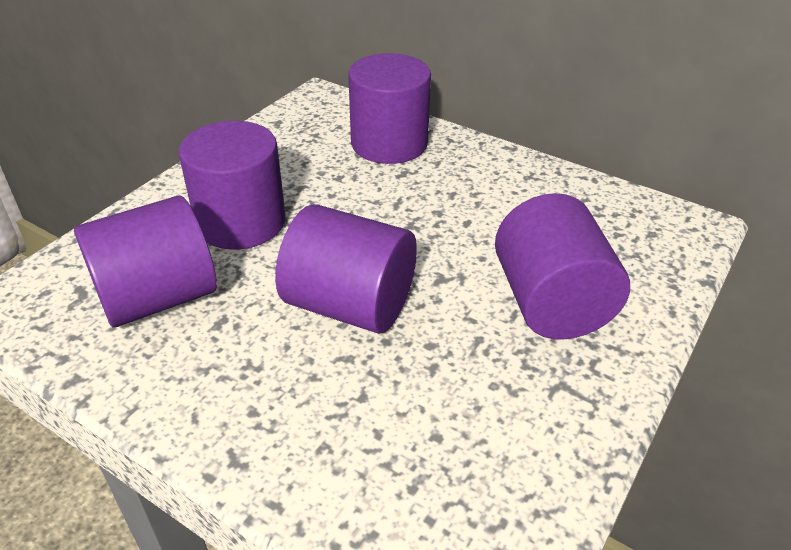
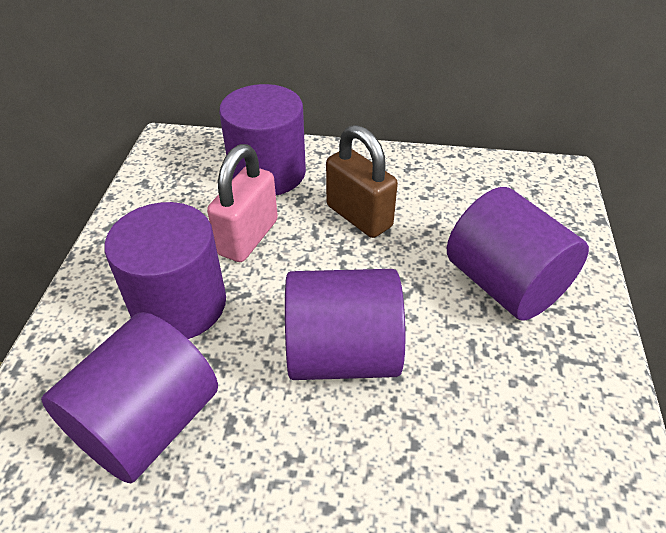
camera: 25 degrees left, 5 degrees up
(334, 189) = (248, 237): none -> pink padlock
(448, 202) = (359, 216): none -> brown padlock

